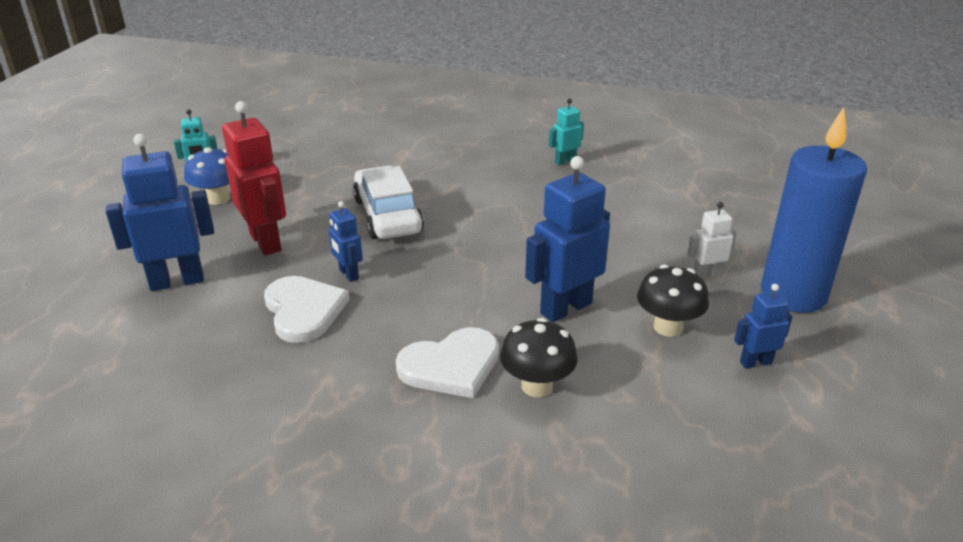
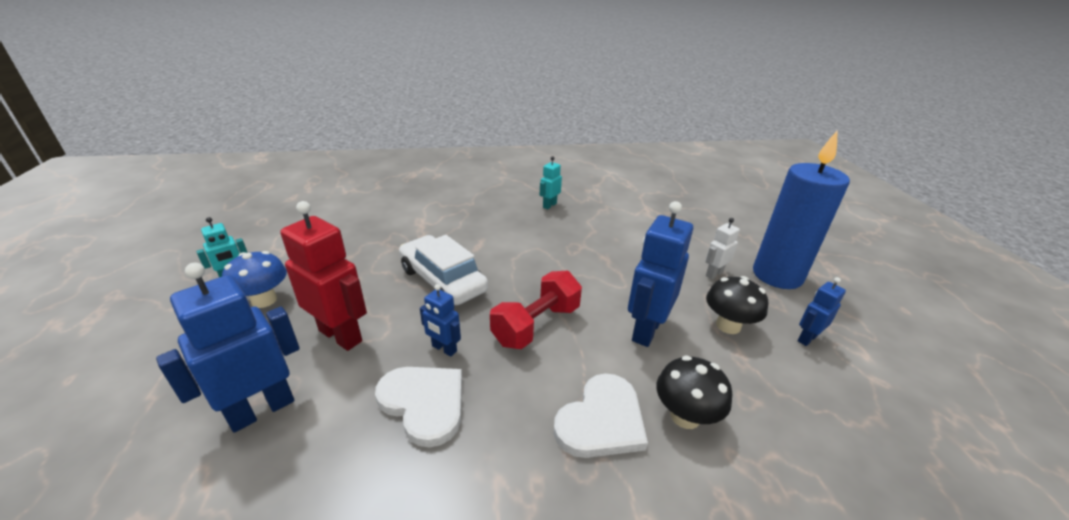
camera: 25 degrees left, 0 degrees up
(451, 276) = (536, 325): none -> red dumbbell

